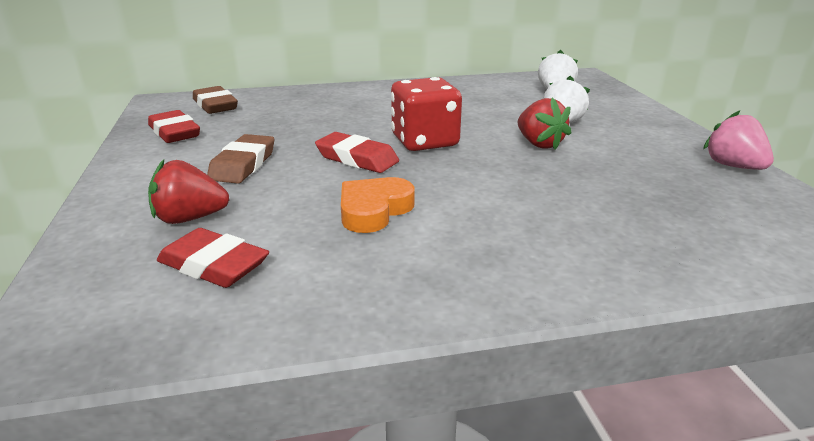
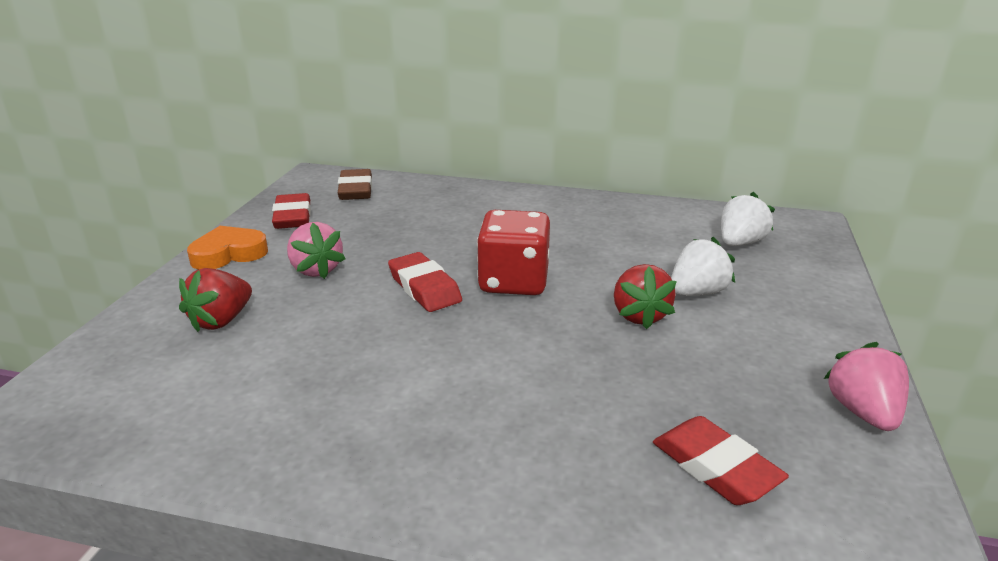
camera: 25 degrees right, 0 degrees up
(190, 218) = (221, 320): red strawberry -> red strawberry turned 75 degrees counterclockwise
(213, 265) = (196, 377): red eraser -> red eraser (715, 467)
(243, 165) = (316, 270): brown eraser -> pink strawberry
(374, 210) = (380, 356): orange heart -> orange heart (229, 254)

